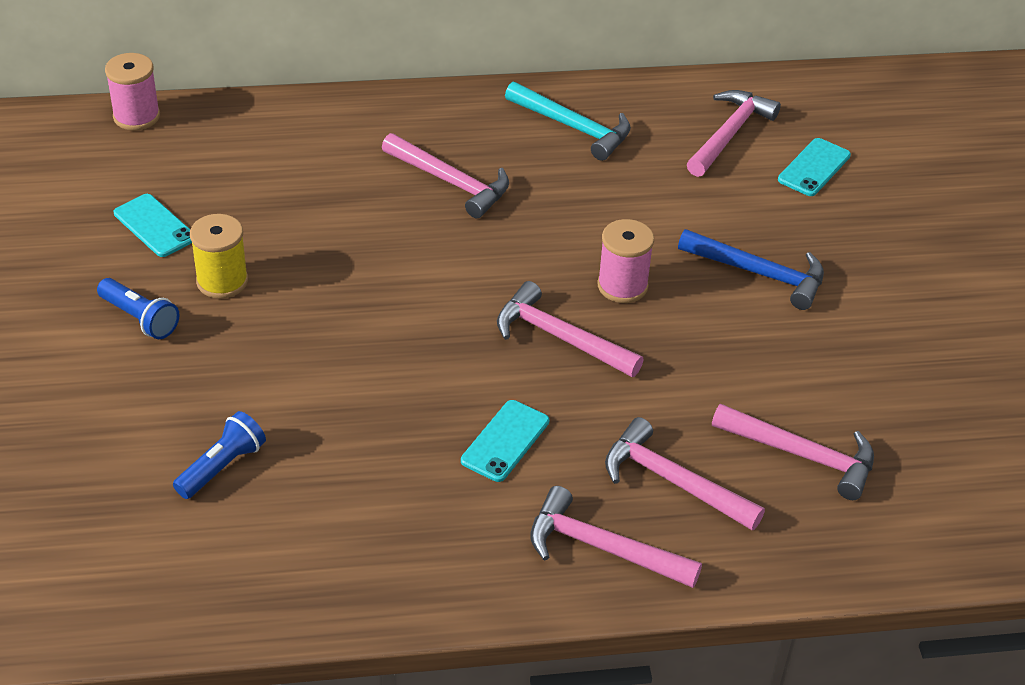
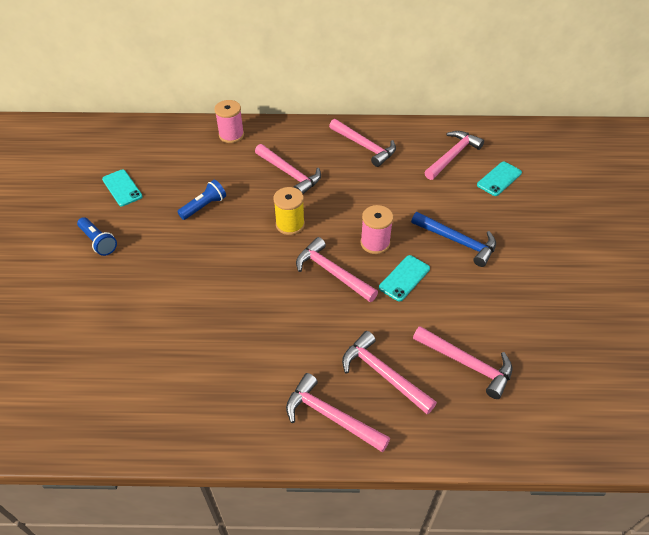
camera: 10 degrees right, 5 degrees up
(136, 116) = (130, 126): pink spool -> pink spool (231, 135)
(222, 281) = (149, 223): yellow spool -> yellow spool (290, 225)
(222, 467) = (118, 338): blue flashlight -> blue flashlight (204, 206)
(505, 441) = (286, 337): turquoise phone -> turquoise phone (404, 278)
(573, 127) = (364, 146): turquoise hammer -> pink hammer

